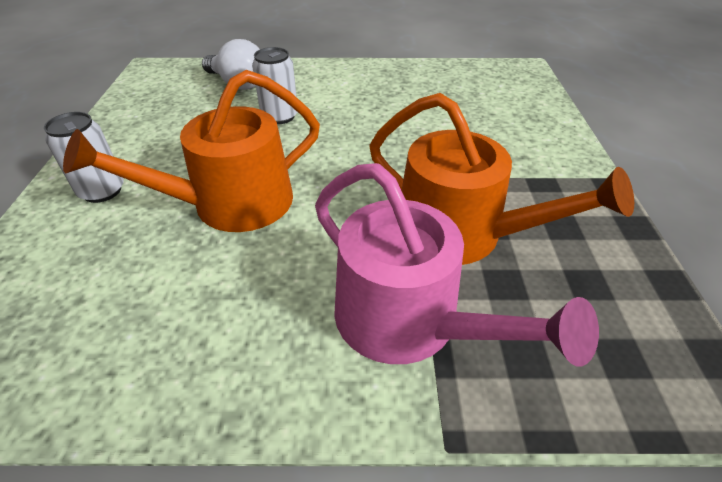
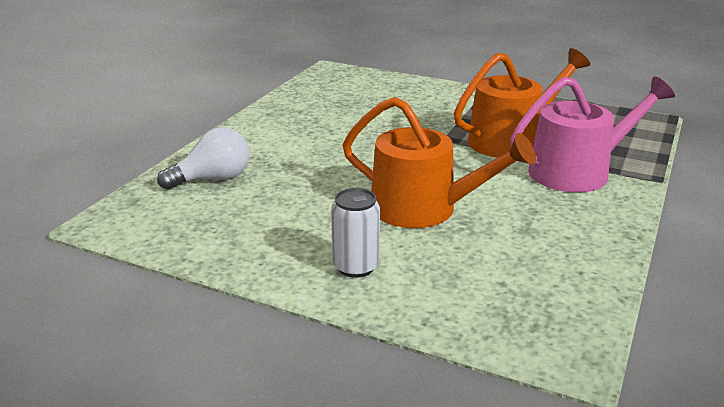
camera: 65 degrees left, 15 degrees down
(231, 204) = (423, 208): orange watering can -> orange watering can turned 60 degrees counterclockwise
(279, 116) = (304, 169): white can -> none

